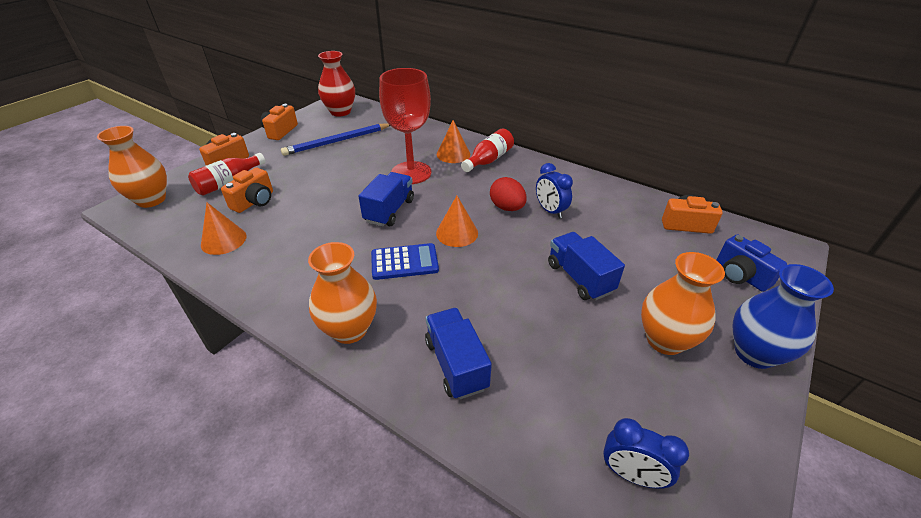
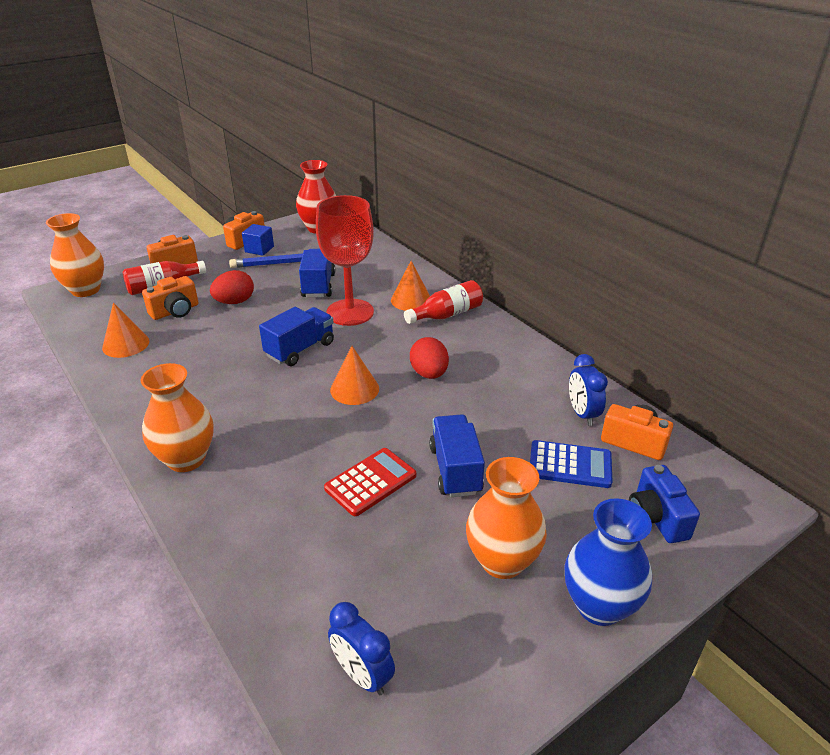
camera: 20 degrees right, 5 degrees down
(299, 136) = (259, 249): none -> blue cube
(305, 183) = (234, 302): none -> red egg
(404, 262) = (280, 406): blue calculator -> blue calculator (570, 465)
(456, 364) = (264, 520): blue truck -> blue truck (318, 285)
(522, 305) = (370, 482): none -> red calculator
(550, 211) = (476, 388): blue clock -> blue clock (582, 414)

